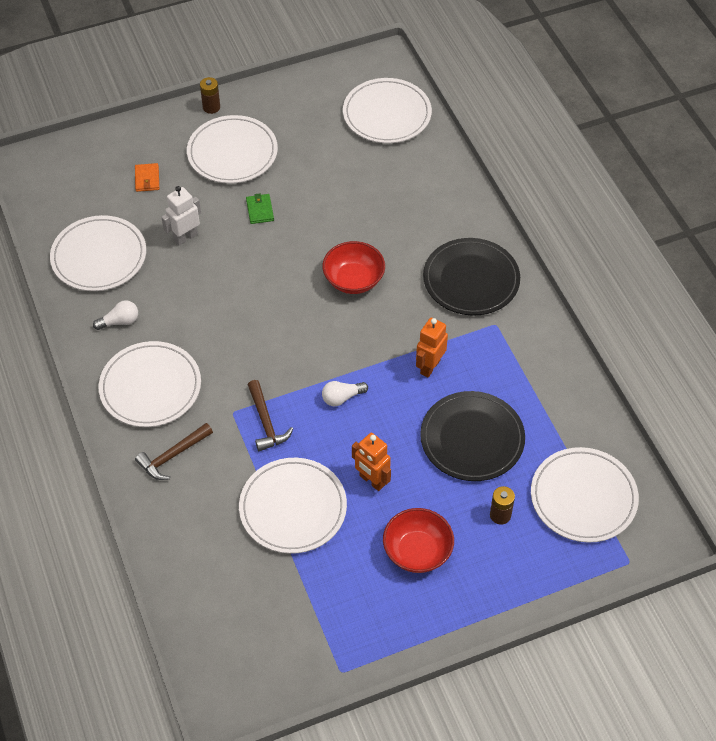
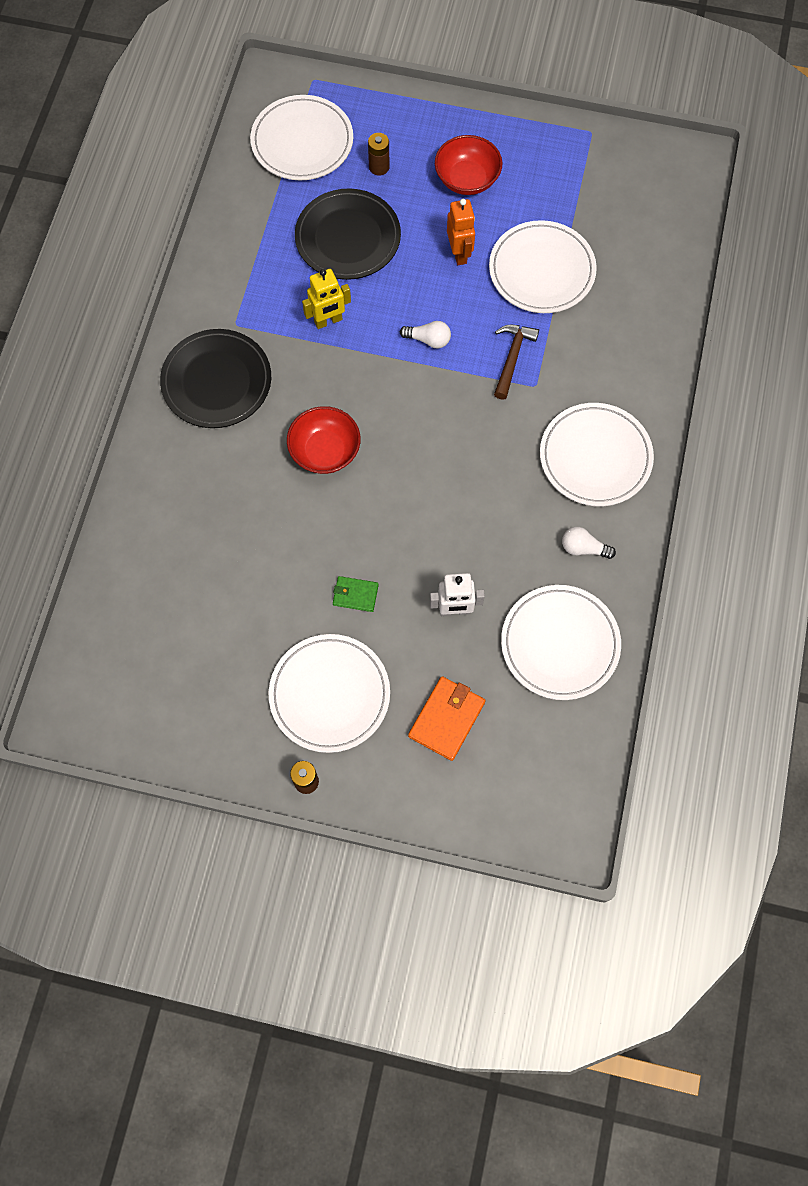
camera: 145 degrees left, 15 degrees up
(147, 179) = (446, 719): orange wallet -> orange wallet, size x1.64
(173, 456) = (615, 377): brown hammer -> none
(260, 210) = (355, 595): green wallet -> green wallet turned 75 degrees clockwise
(387, 114) = (124, 636): white plate -> none
(429, 366) = (328, 321): orange robot -> yellow robot

